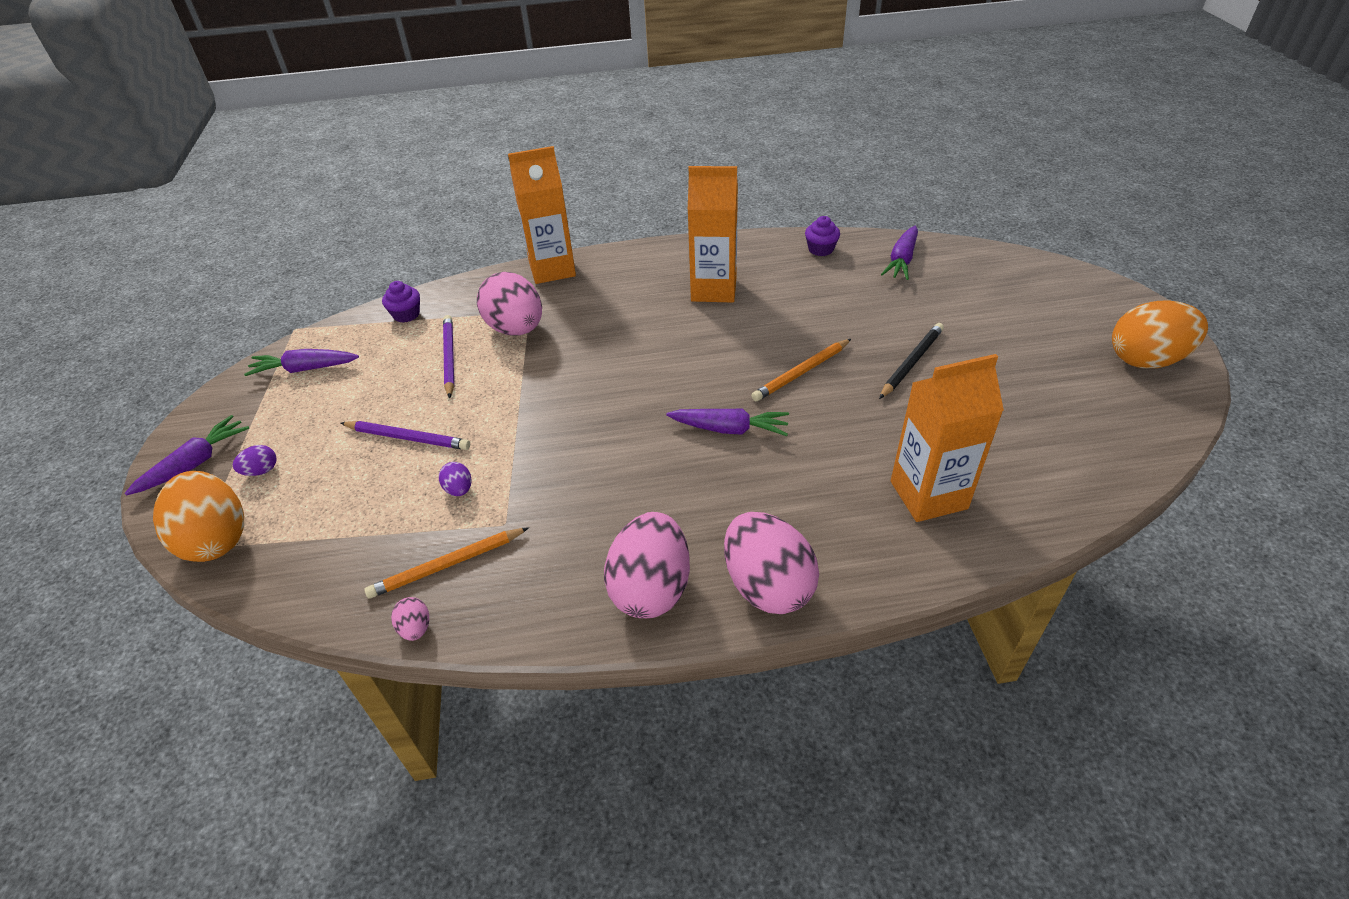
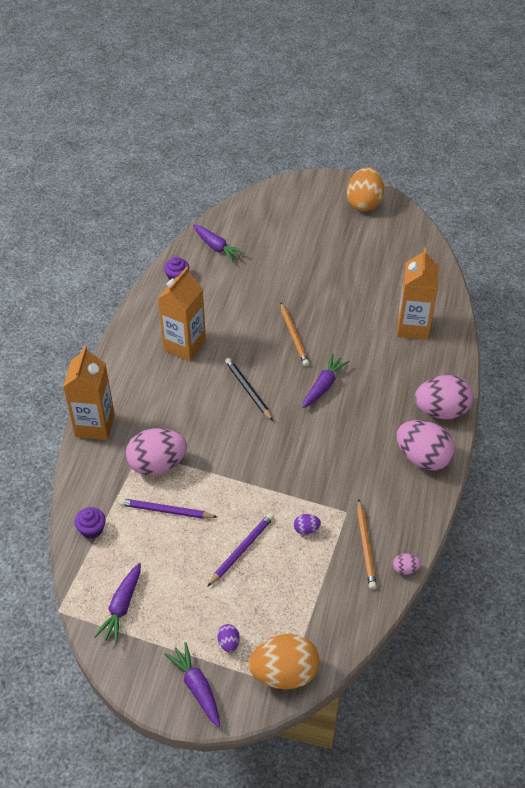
camera: 70 degrees left, 5 degrees up
(911, 362) = (313, 288): black pencil -> black pencil (248, 390)

